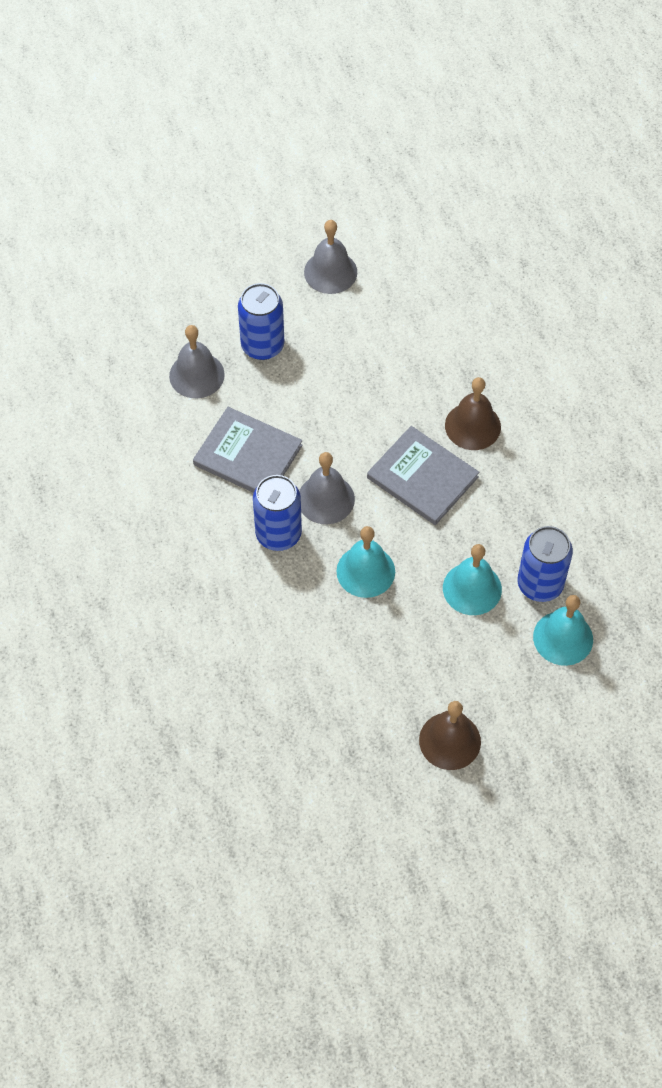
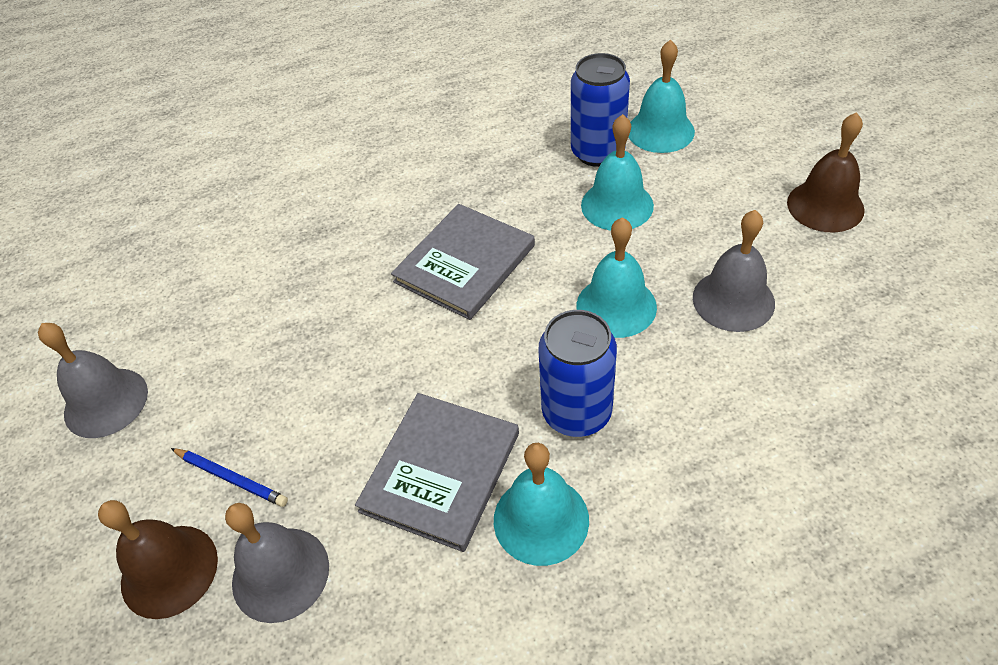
camera: 90 degrees left, 10 degrees down
(206, 505) = (541, 519): none -> turquoise bell
(262, 345) = (231, 478): blue can -> blue pencil
(326, 499) = (509, 362): grey bell -> grey bell (733, 300)
(472, 426) = (385, 224): brown bell -> brown bell (169, 570)

